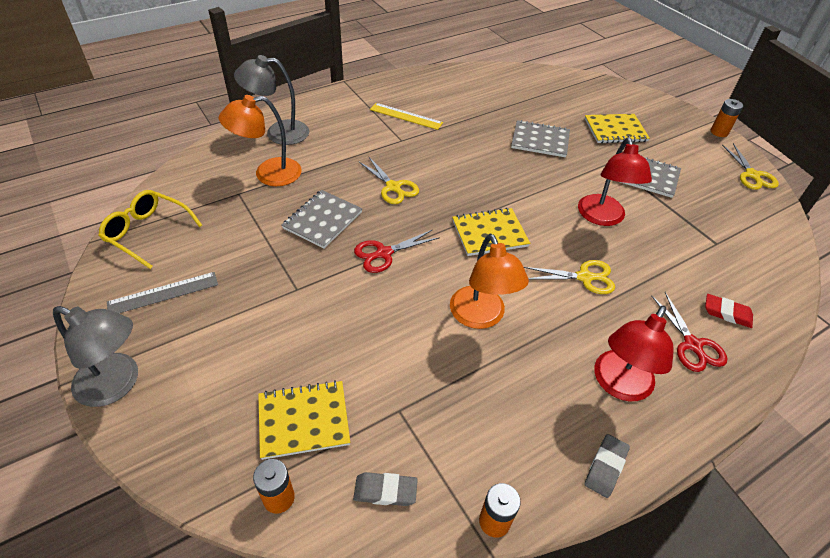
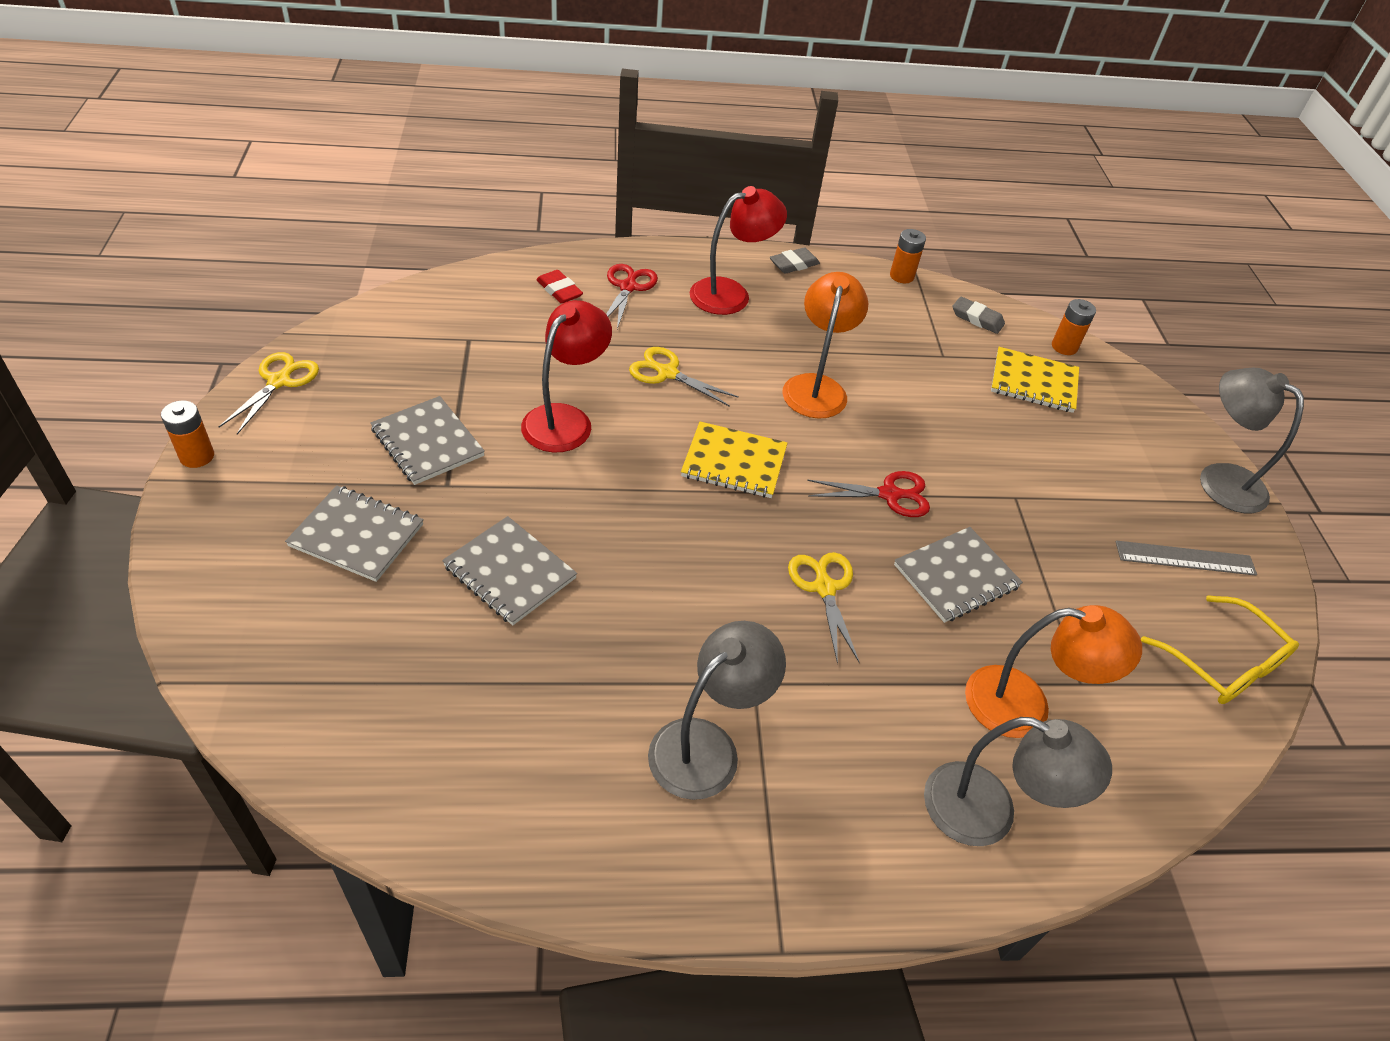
camera: 155 degrees left, 0 degrees up
(406, 116) = (707, 746): yellow ruler -> grey lamp
(615, 130) = (357, 535): yellow notebook -> grey notebook

